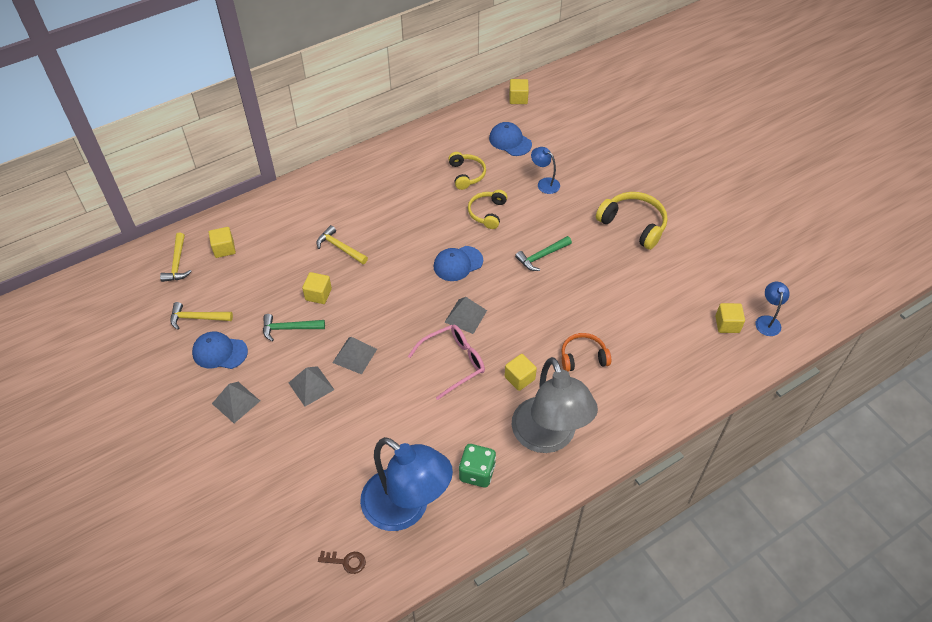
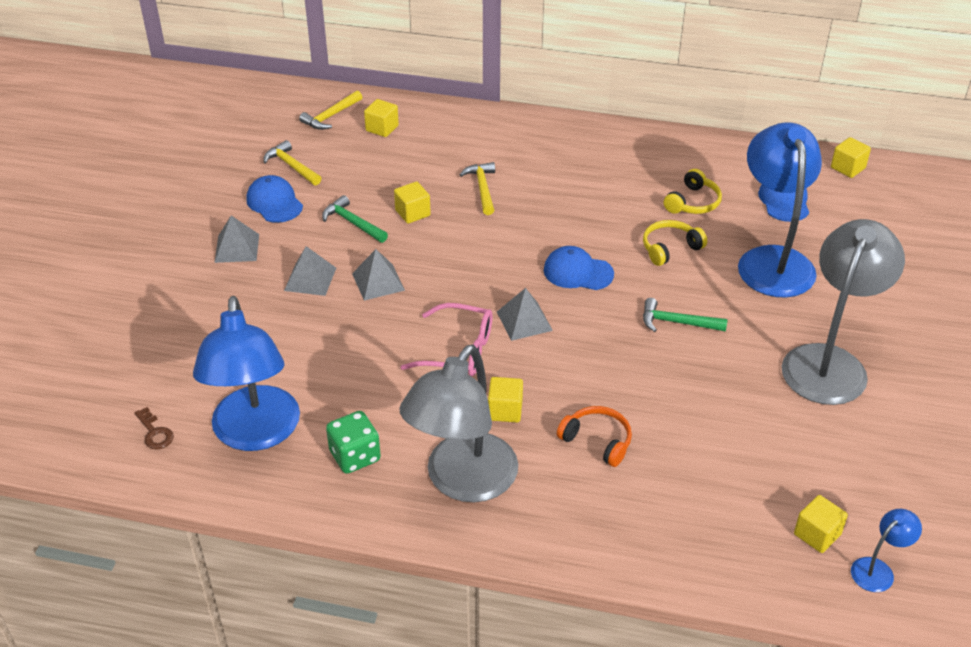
camera: 45 degrees right, 10 degrees down
(544, 183) = (772, 260): blue lamp -> blue lamp, size x2.33
(633, 225) = (829, 362): yellow headphones -> grey lamp

